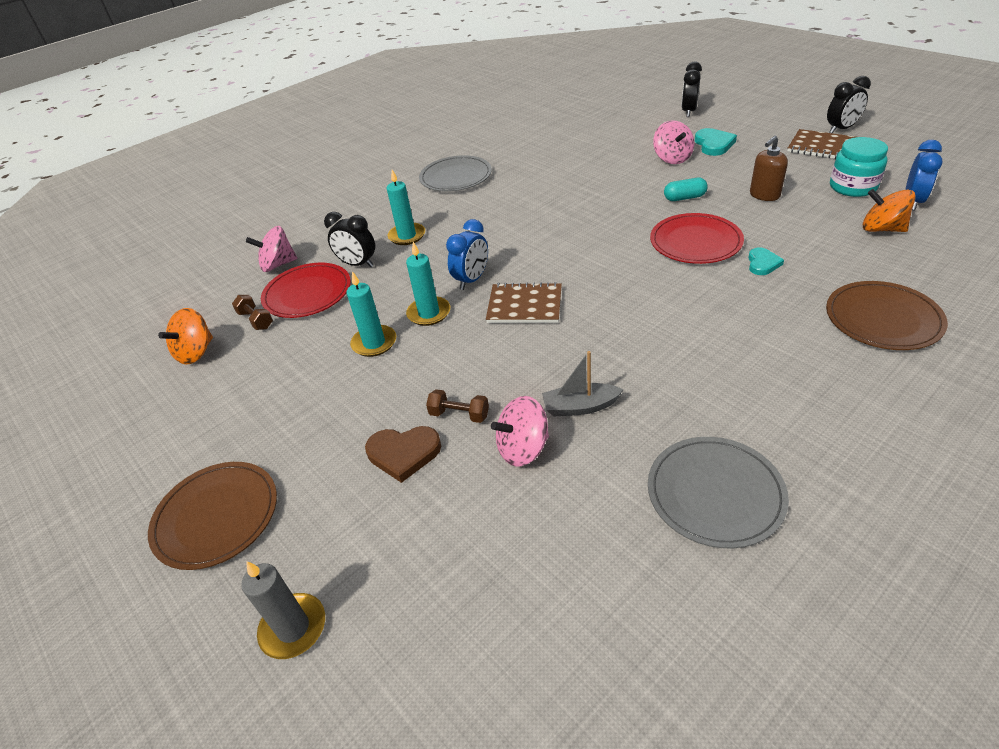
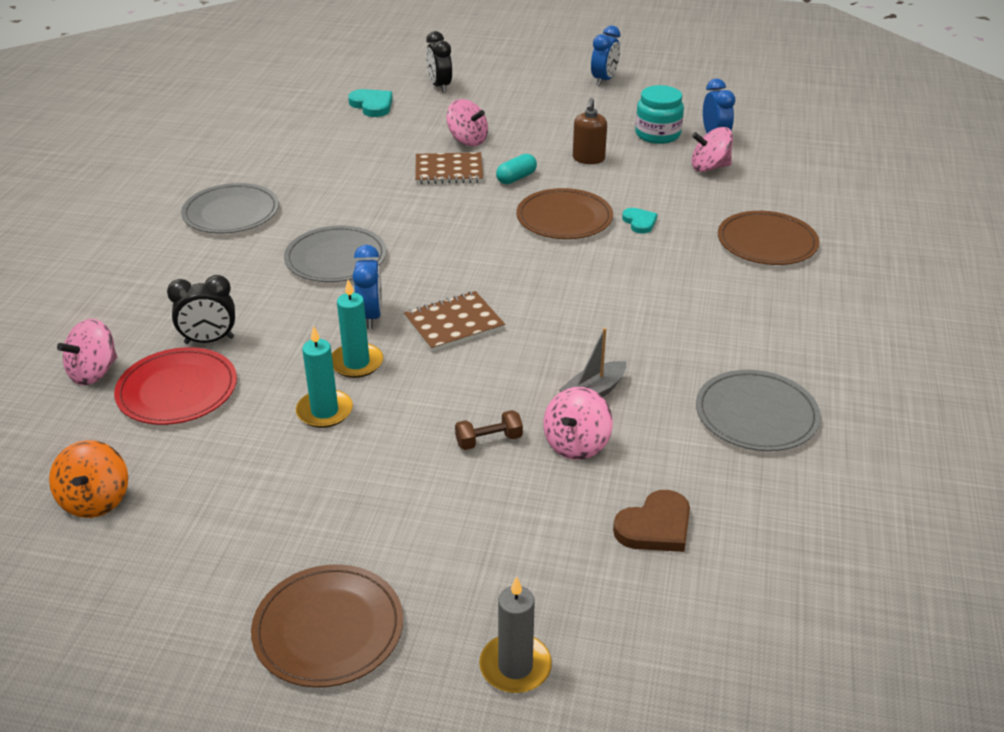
camera: 40 degrees left, 5 degrees down
(256, 320) = (140, 440): brown dumbbell -> none
(404, 453) = (468, 493): brown heart -> brown heart (655, 526)
(407, 236) = (240, 293): turquoise candle -> none
(490, 228) = (336, 258): none -> grey plate
(695, 242) = (564, 218): red plate -> brown plate
(713, 144) = (497, 117): turquoise heart -> turquoise heart (372, 105)
(821, 147) = (600, 101): brown notebook -> brown notebook (449, 171)
(841, 129) = (604, 80): black clock -> blue clock
(882, 229) = (709, 167): orange spinning top -> pink spinning top

